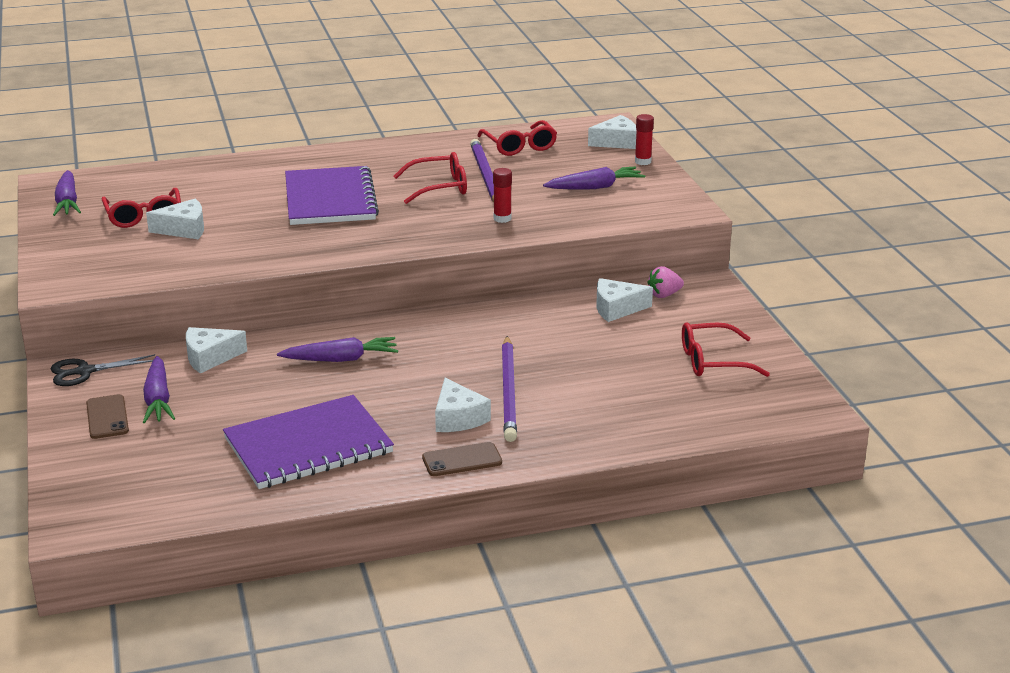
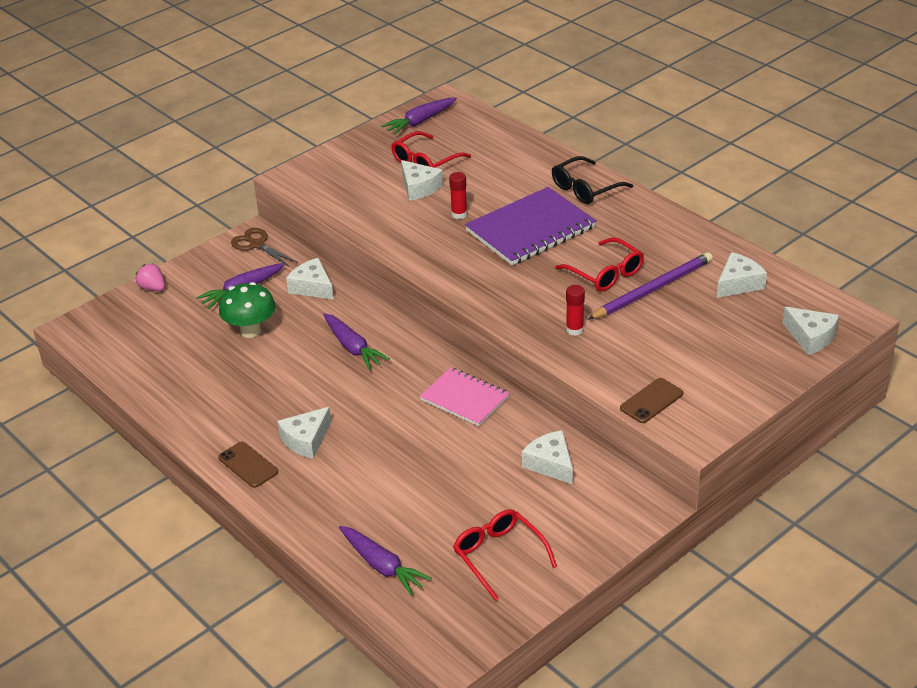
camera: 65 degrees right, 10 degrees up
(85, 372) = (257, 245): black scissors -> brown scissors
(107, 417) = (206, 281): brown phone -> brown phone (651, 401)
(238, 410) = (250, 331): none -> green mushroom
(303, 163) = (585, 188): none -> black glasses
(308, 446) = (223, 383): purple notebook -> none
(486, 323) = (464, 398): none -> pink notebook
(509, 392) = (363, 452): purple pencil -> none
(519, 146) = (738, 284): red glasses -> white cheese
(595, 187) = (691, 359): purple carrot -> purple carrot (382, 566)
(643, 162) = (780, 369): red glue stick -> red glue stick (459, 214)
(664, 295) = (601, 485): pink strawberry -> pink strawberry (153, 288)

